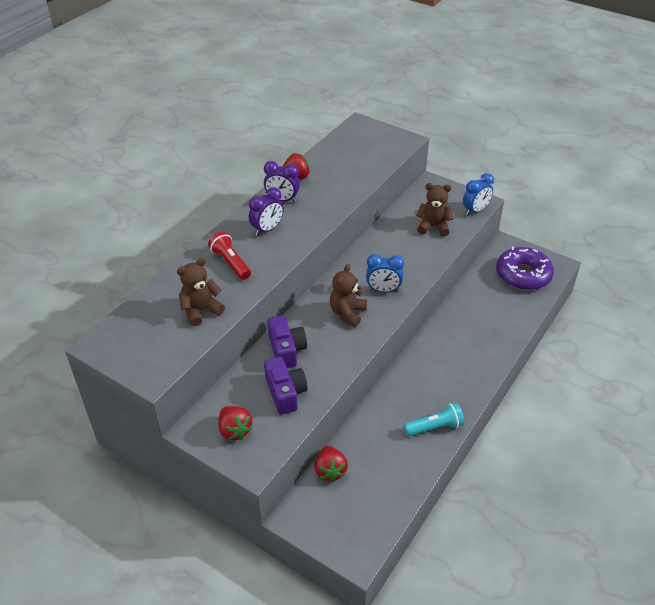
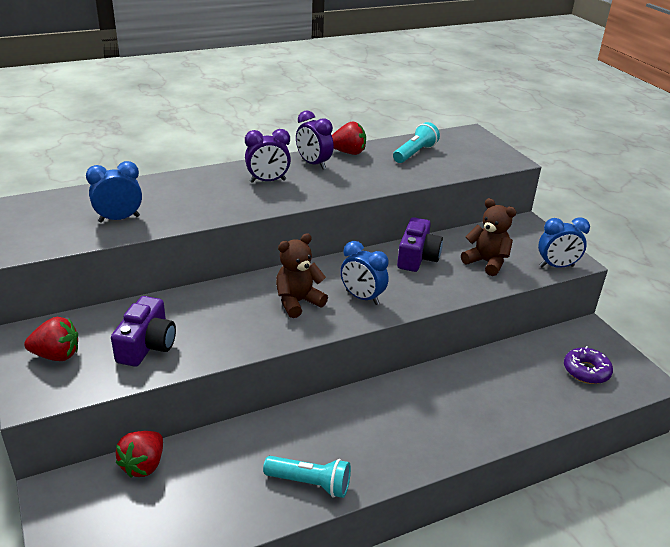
camera: 30 degrees right, 10 degrees down
(201, 310) = (119, 219): brown teddy bear -> blue clock
(230, 263) = (198, 193): red flashlight -> none
(234, 430) = (56, 355): red strawberry -> red strawberry turned 90 degrees counterclockwise
(286, 349) = (195, 307): purple camera -> purple camera (417, 257)
(340, 160) = (415, 153): none -> turquoise flashlight
(523, 275) = (586, 371): purple donut -> purple donut, size x0.58

